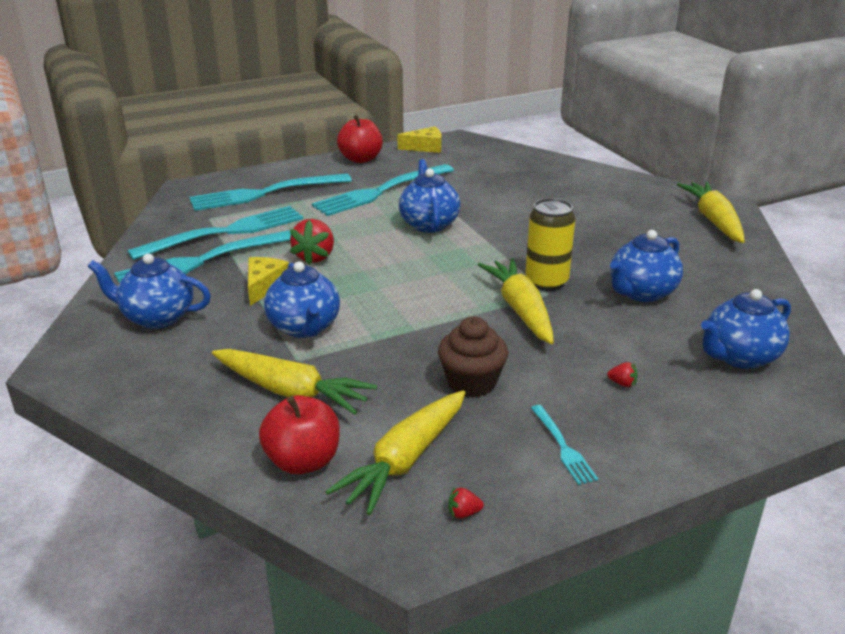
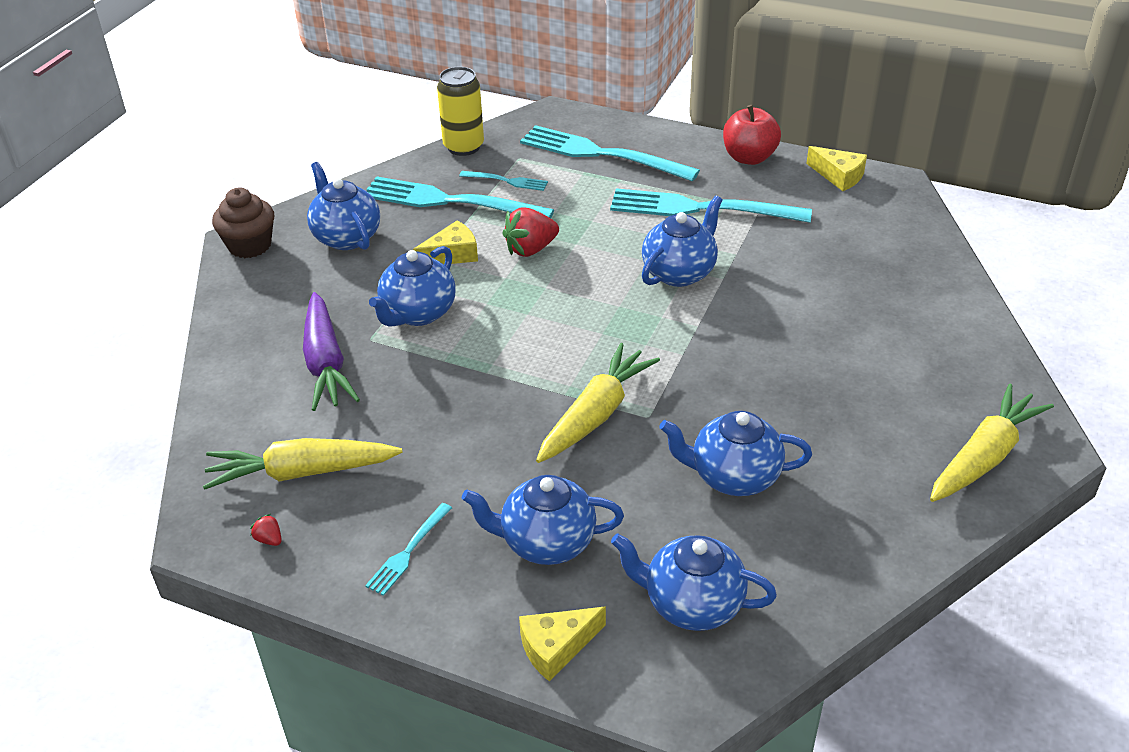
camera: 50 degrees right, 10 degrees up
(225, 232) = (506, 181): turquoise fork -> turquoise fork, size x0.47
(290, 391) = (326, 362): yellow carrot -> purple carrot
(303, 461) = (250, 422): red apple -> none
(471, 382) = (443, 449): brown cupcake -> brown cupcake (250, 245)
(546, 282) = (669, 403): yellow can -> yellow can (463, 147)
(622, 383) = (546, 542): red strawberry -> blue teapot
(730, 425) = (556, 647): none -> yellow cheese

